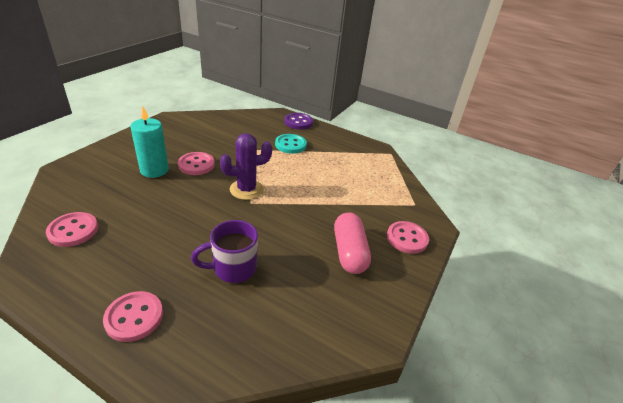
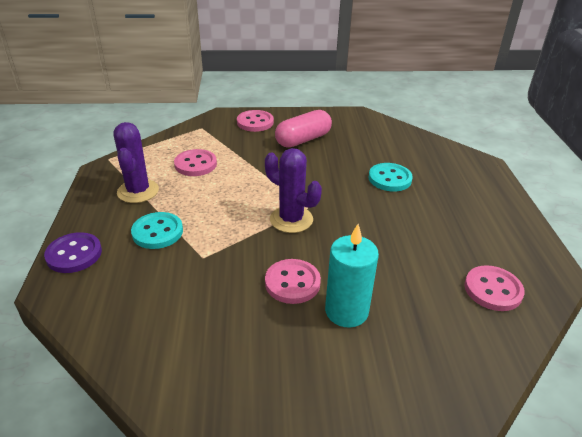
camera: 120 degrees left, 0 degrees up
(134, 317) = (482, 195): pink button -> pink button (195, 164)
(233, 268) = (389, 179): purple mug -> turquoise button
(339, 151) = (138, 191): none -> purple cactus

